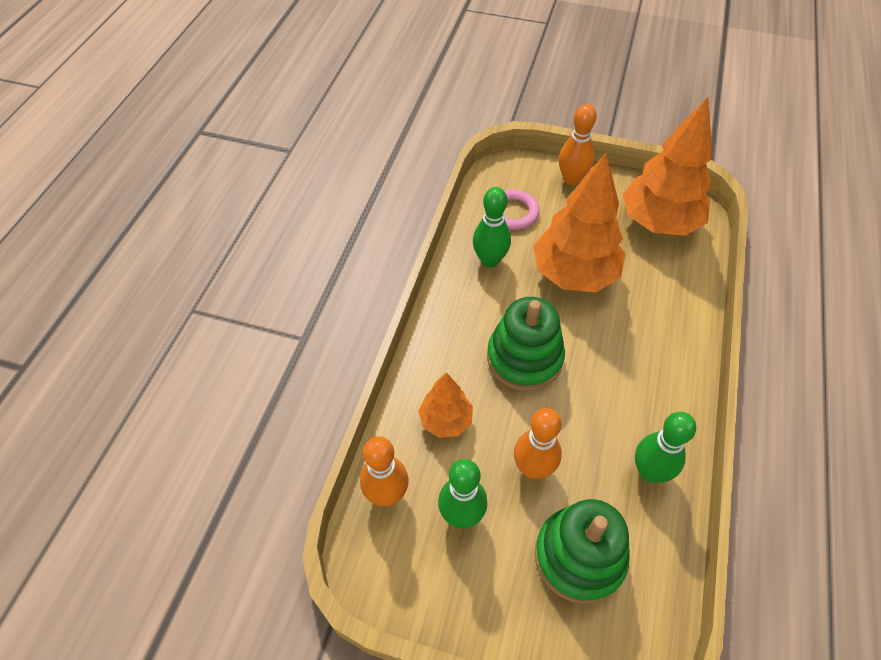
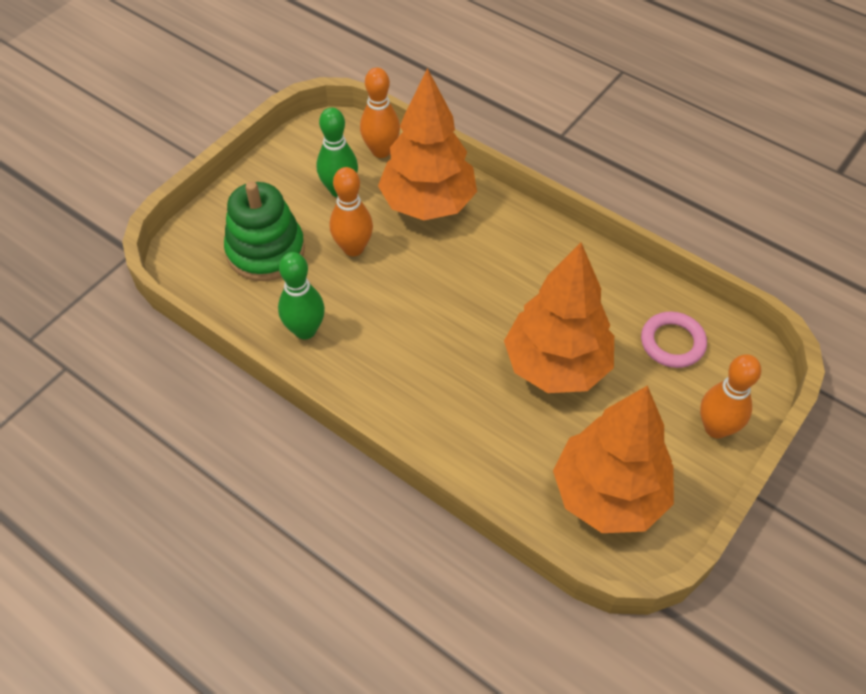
camera: 110 degrees right, 0 degrees up
(446, 420) = (428, 204): orange tree -> orange tree, size x1.90
(490, 260) = (604, 295): green bowling pin -> none
(524, 358) = (466, 281): green stacking toy -> none

